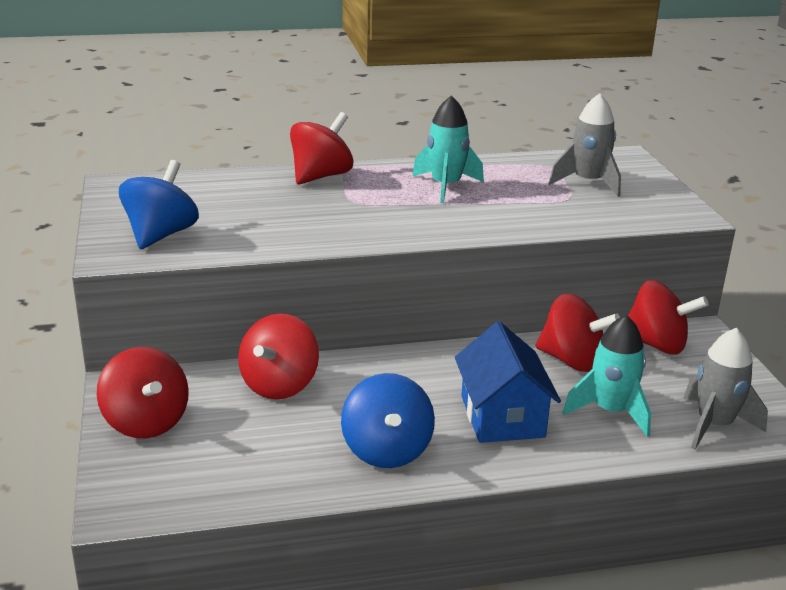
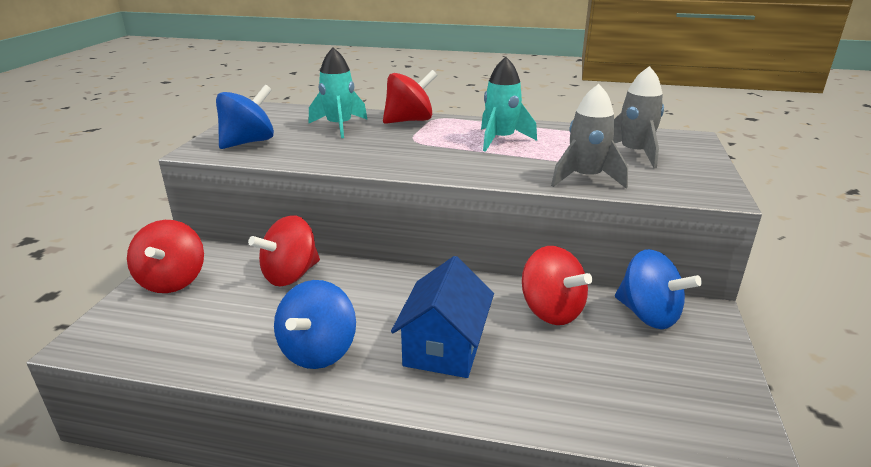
camera: 25 degrees right, 0 degrees up
(610, 411) = (552, 369): turquoise rocket -> turquoise rocket (339, 126)
(656, 344) = (648, 315): red spinning top -> blue spinning top
(714, 425) = (656, 414): grey rocket -> grey rocket (585, 178)

